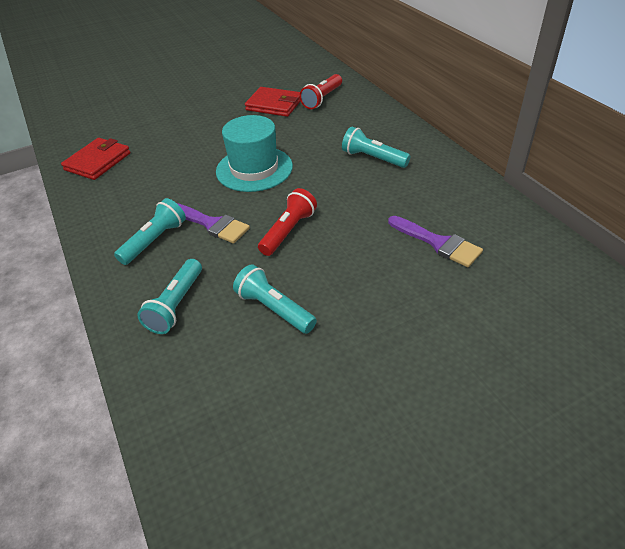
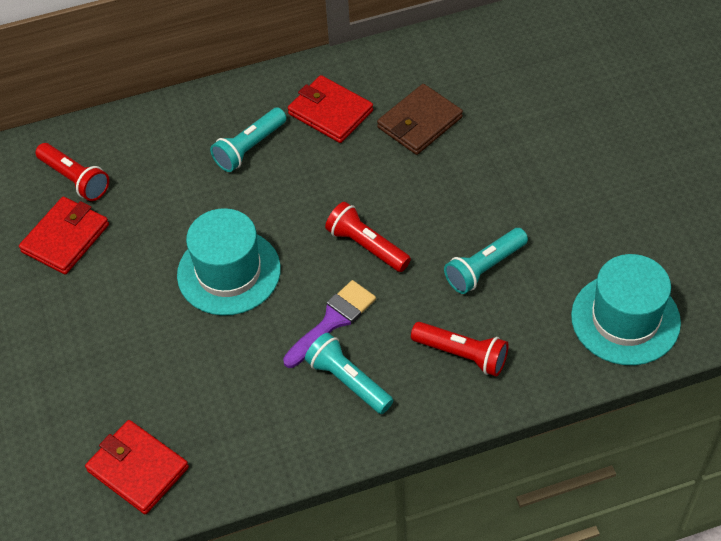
camera: 80 degrees left, 10 degrees up
(176, 305) = (462, 354): turquoise flashlight -> red flashlight
(217, 438) = (625, 319): none -> turquoise hat
(427, 190) = (330, 112): none -> red wallet
(438, 243) = (419, 122): purple brush -> brown wallet

